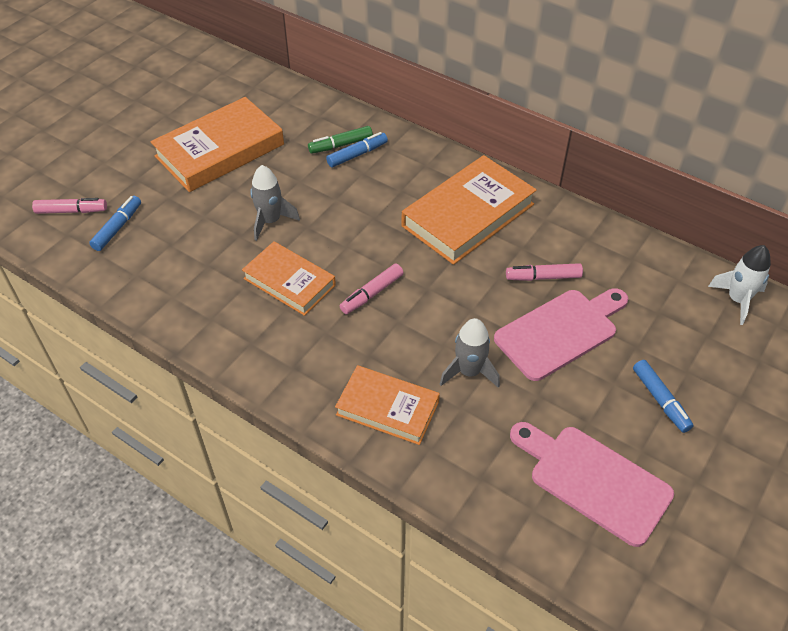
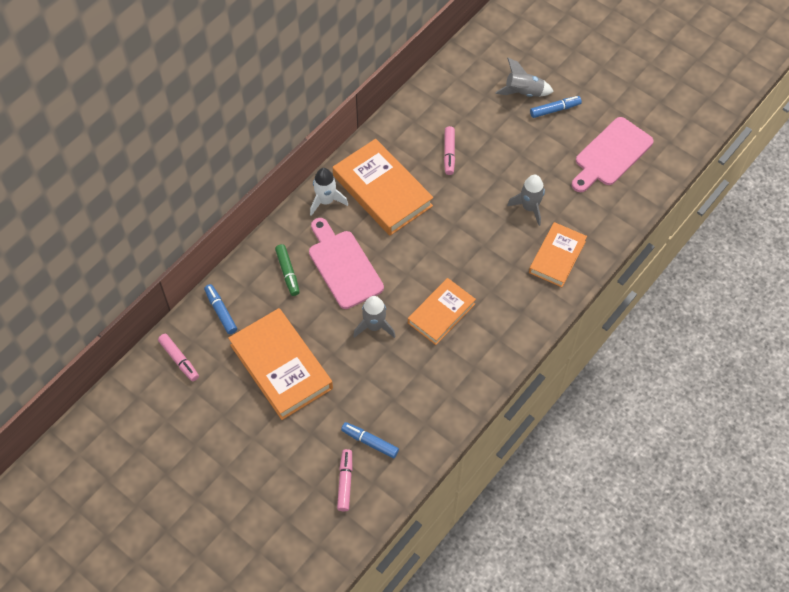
camera: 85 degrees left, 10 degrees up
(357, 154) = (302, 261): blue marker -> blue marker (221, 311)
(372, 294) = (457, 260): pink marker -> pink marker (179, 360)
(560, 332) = (498, 152): pink cutting board -> pink cutting board (343, 266)
(680, 358) = (523, 92): none -> grey rocket
(737, 300) = (477, 51): white rocket -> white rocket (326, 201)

